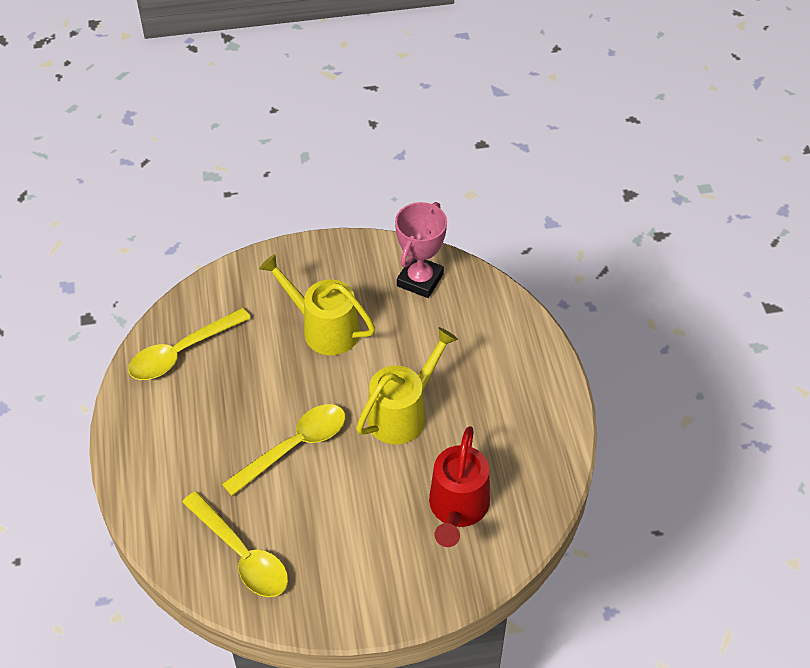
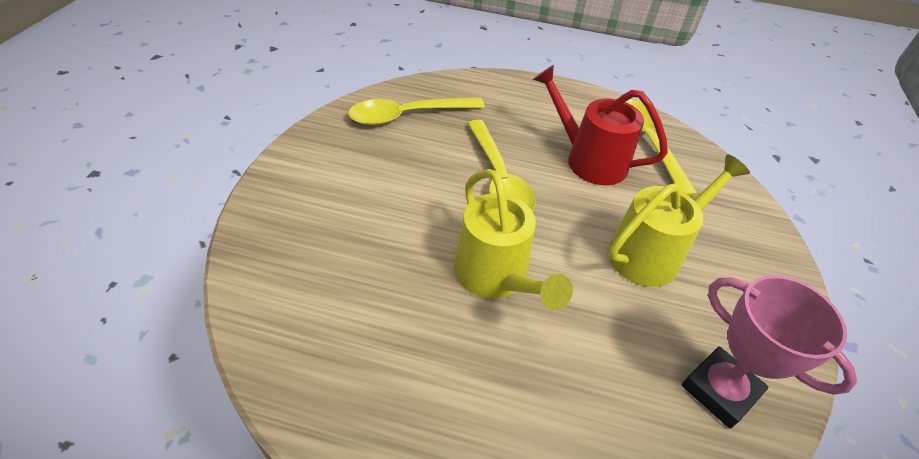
camera: 110 degrees right, 5 degrees down
(457, 509) = (338, 273): red watering can -> red watering can (588, 159)

